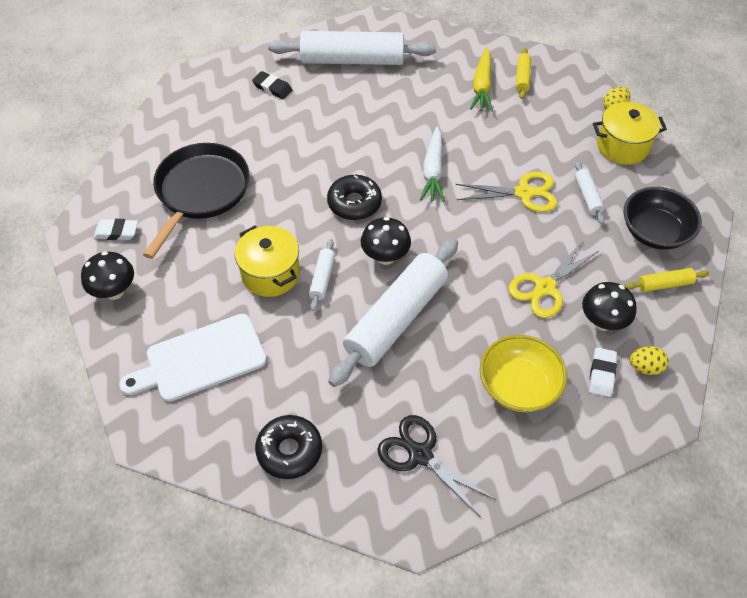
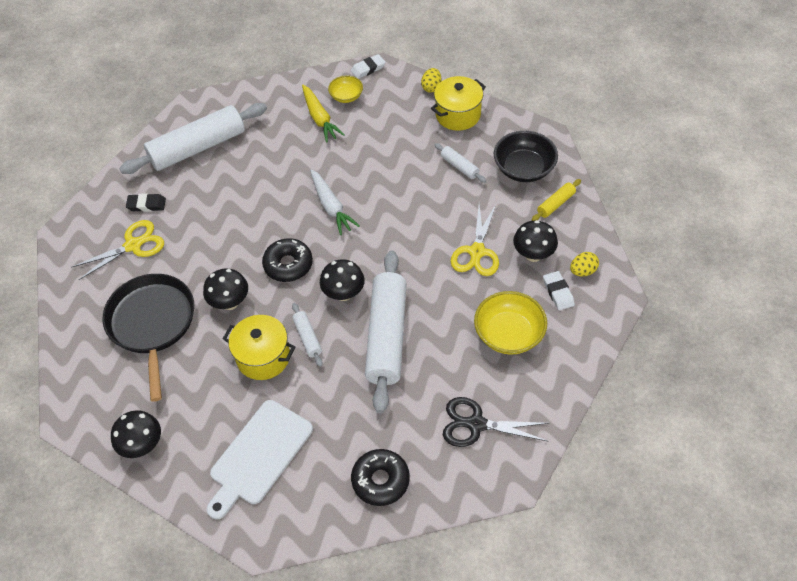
camera: 30 degrees left, 0 degrees up
(116, 232) = (104, 397): white eraser -> white eraser (368, 69)
(278, 209) = (230, 302): none -> black mushroom
(522, 78) = (346, 96): yellow rolling pin -> yellow bowl
(524, 193) = (412, 188): yellow scissors -> yellow scissors (133, 245)

